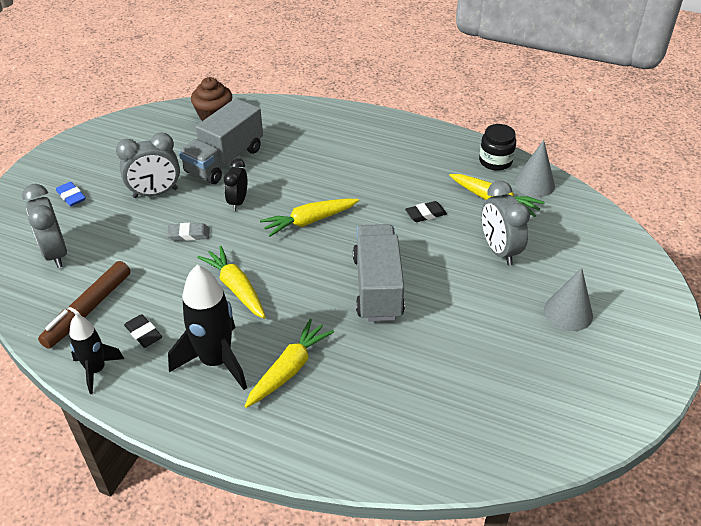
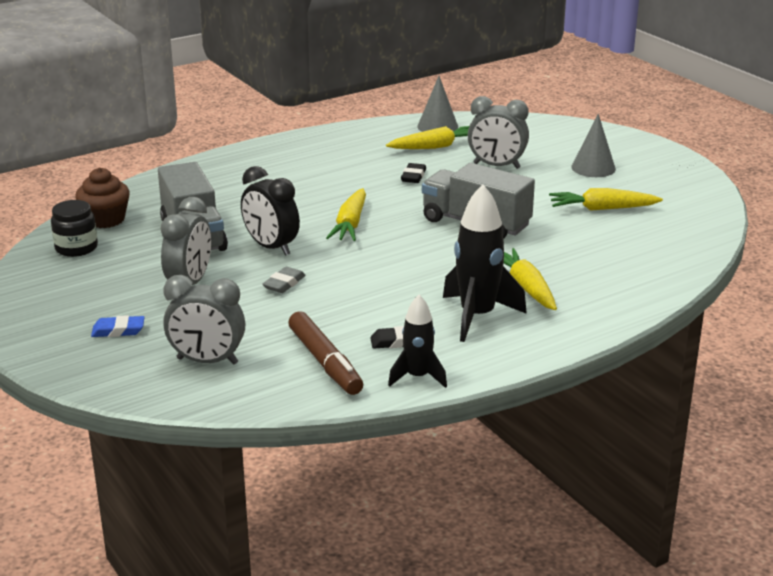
camera: 55 degrees left, 15 degrees down
(236, 288) = (394, 282): yellow carrot -> yellow carrot (602, 209)
(238, 202) = (271, 247): black clock -> black clock, size x1.53
(495, 161) = (387, 129): black jar -> black jar (76, 248)

